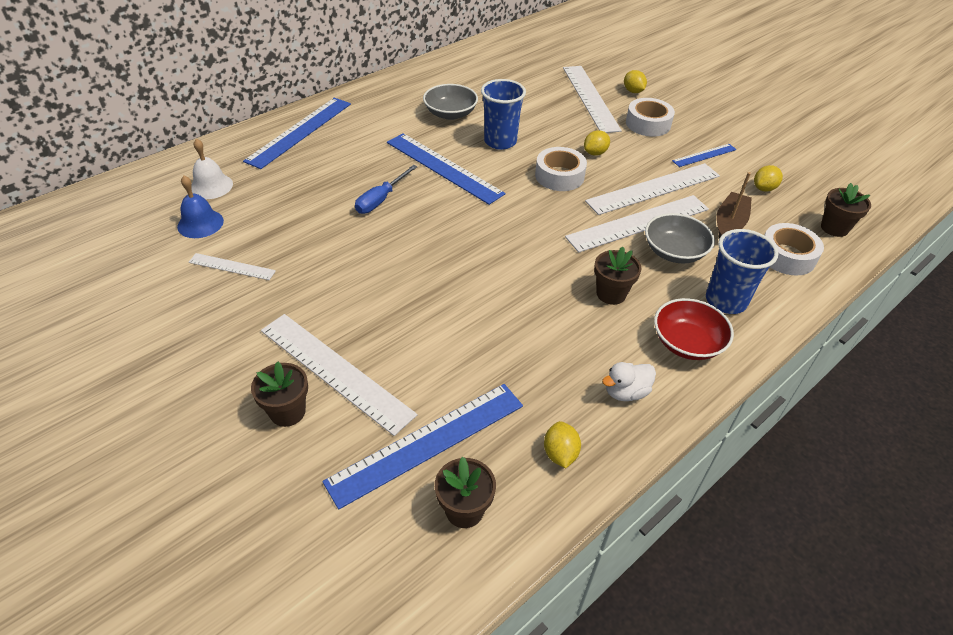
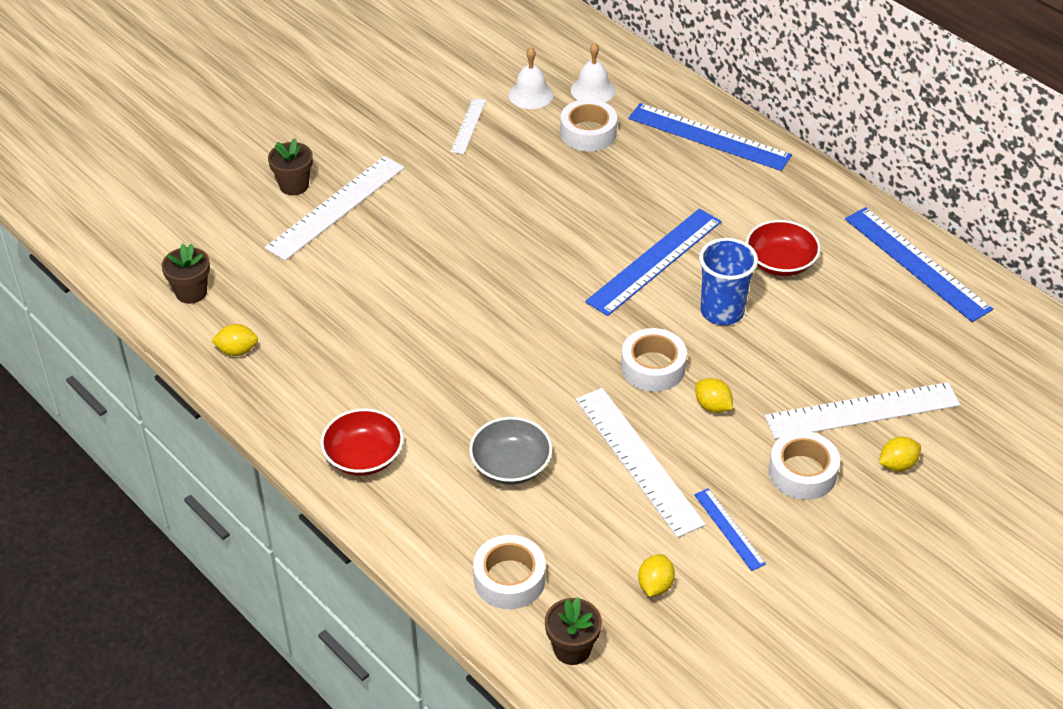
camera: 90 degrees right, 0 degrees up
(200, 223) = (531, 94): blue bell -> white bell
(272, 192) = (588, 133): none -> white tape
(381, 199) = (584, 214): blue screwdriver -> none
(427, 443) = (256, 268): blue ruler -> blue ruler (916, 263)
(450, 114) = (780, 262): grey bowl -> red bowl
(611, 294) = (437, 401): brown flower pot -> none
(625, 392) = (301, 401): white duck -> none
(638, 223) = (563, 437): white ruler -> none
(725, 301) = (427, 501): blue cup -> none
(729, 224) = (570, 530): brown boat -> none
(764, 188) = (655, 585): yellow lemon -> yellow lemon turned 60 degrees clockwise

